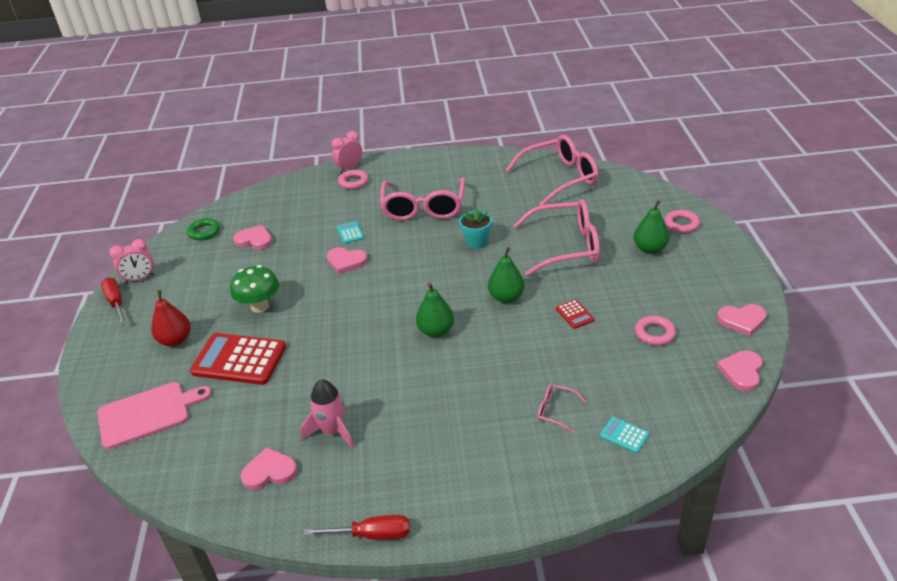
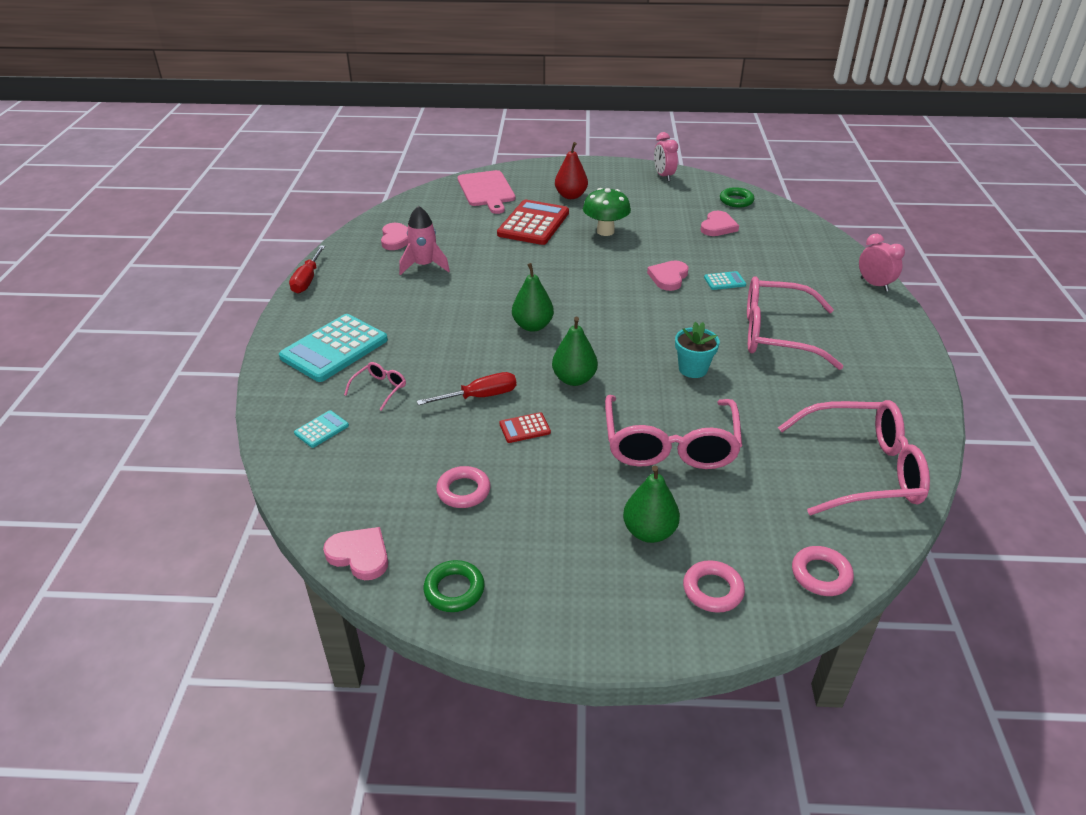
camera: 95 degrees right, 0 degrees up
(116, 302) = (632, 169): red screwdriver -> red screwdriver (480, 396)
(353, 182) = (839, 286): pink ring -> pink ring (821, 574)
(503, 464) = (334, 348): none -> turquoise calculator
(559, 178) = (861, 470): pink glasses -> pink glasses turned 75 degrees counterclockwise
(742, 320) = (454, 590): pink heart -> green ring

